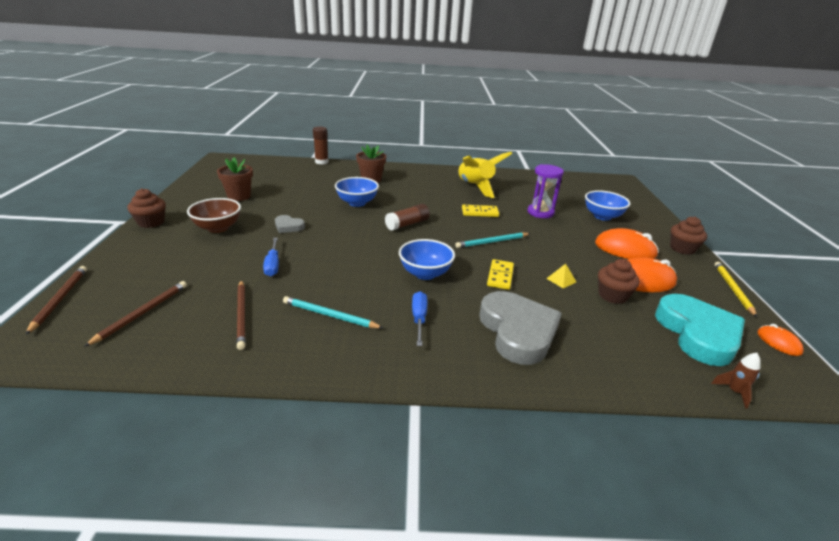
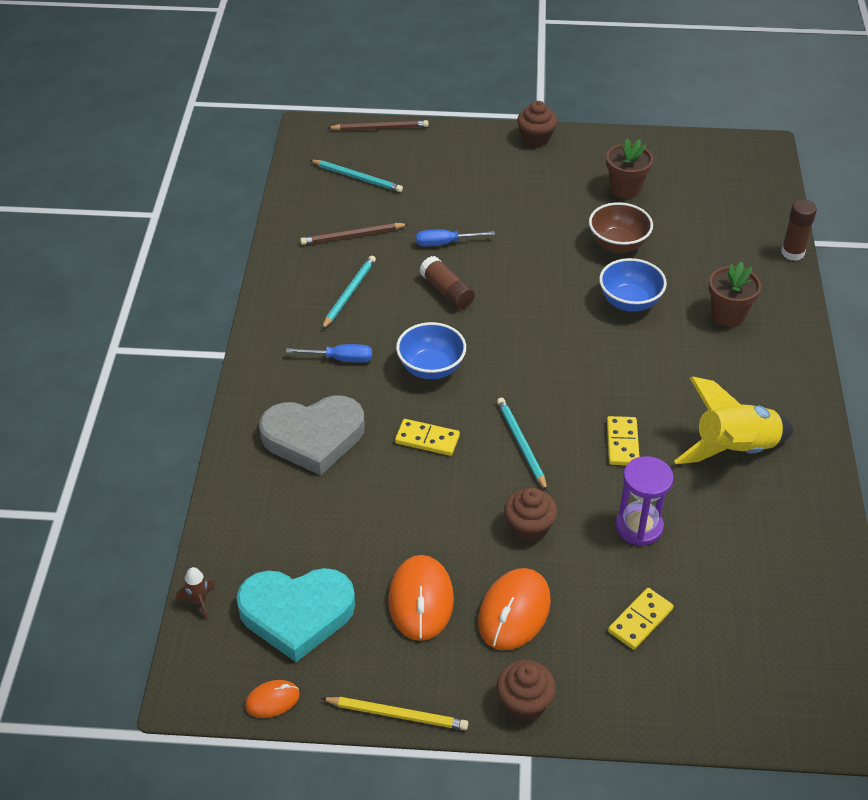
camera: 95 degrees right, 15 degrees up
(142, 313) = (357, 177): brown pencil -> turquoise pencil
(218, 228) = (529, 188): brown bowl -> brown bowl (618, 244)
(288, 226) = (541, 244): grey heart -> none
(407, 224) = (565, 355): brown glue stick -> brown glue stick (446, 291)
(561, 280) = (419, 502): yellow pyramid -> none
(602, 216) = (640, 620): blue bowl -> yellow domino
(612, 296) = (381, 550): brown cupcake -> brown cupcake (529, 527)

